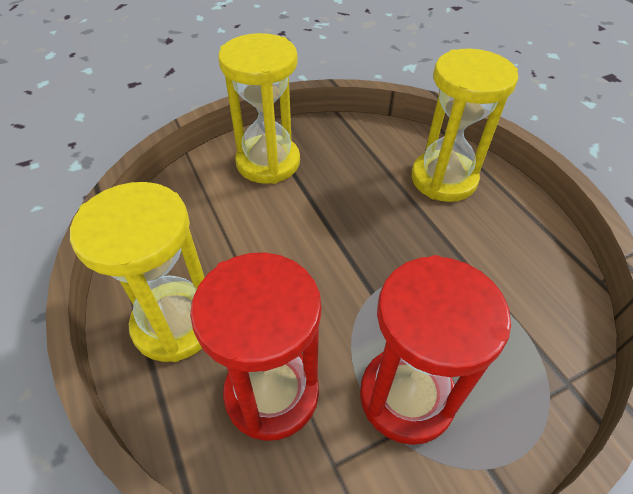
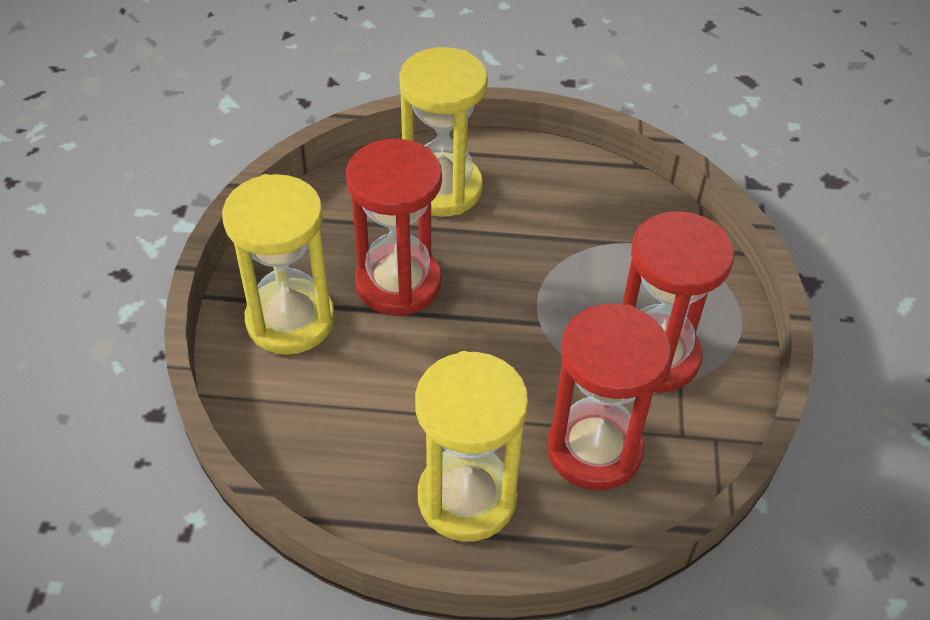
camera: 60 degrees left, 0 degrees up
(340, 196) = (398, 283): none -> red hourglass

